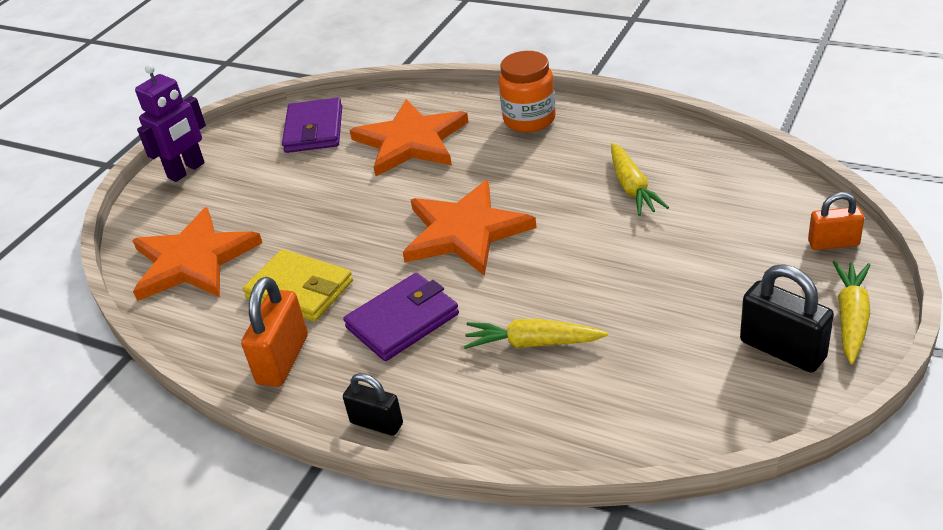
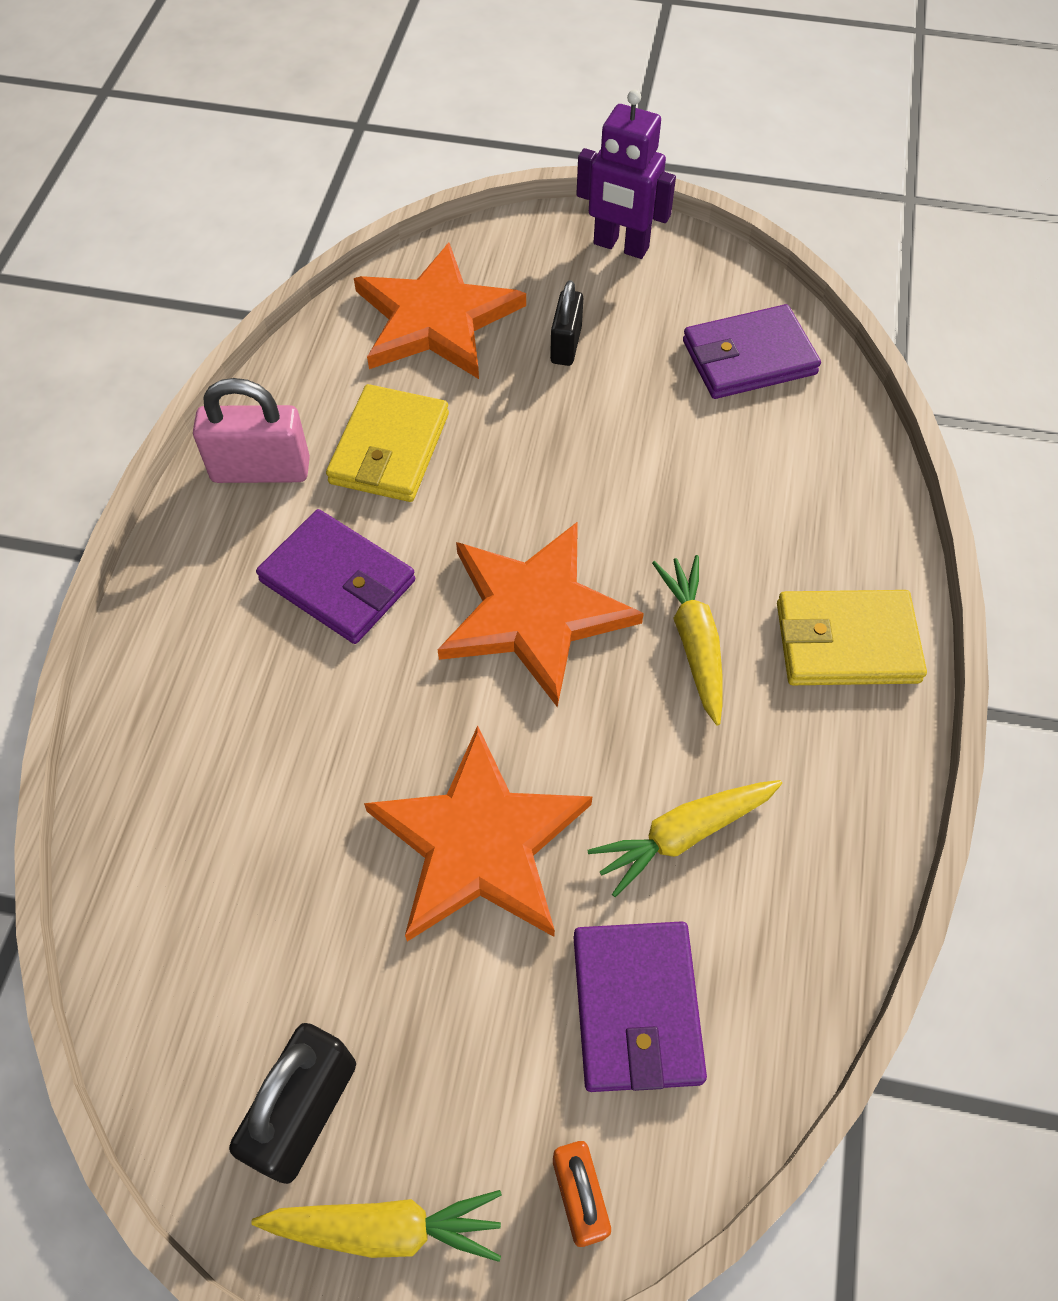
camera: 70 degrees right, 20 degrees up
(283, 359) = (261, 470): orange padlock -> pink padlock
(376, 423) = (155, 599): black padlock -> black padlock (566, 345)
(411, 141) = (746, 488): orange star -> orange star (480, 842)
(529, 120) = (846, 642): orange jar -> yellow wallet
(533, 343) = (303, 750): yellow carrot -> yellow carrot (694, 642)
(731, 214) = (636, 1007): none -> purple wallet

